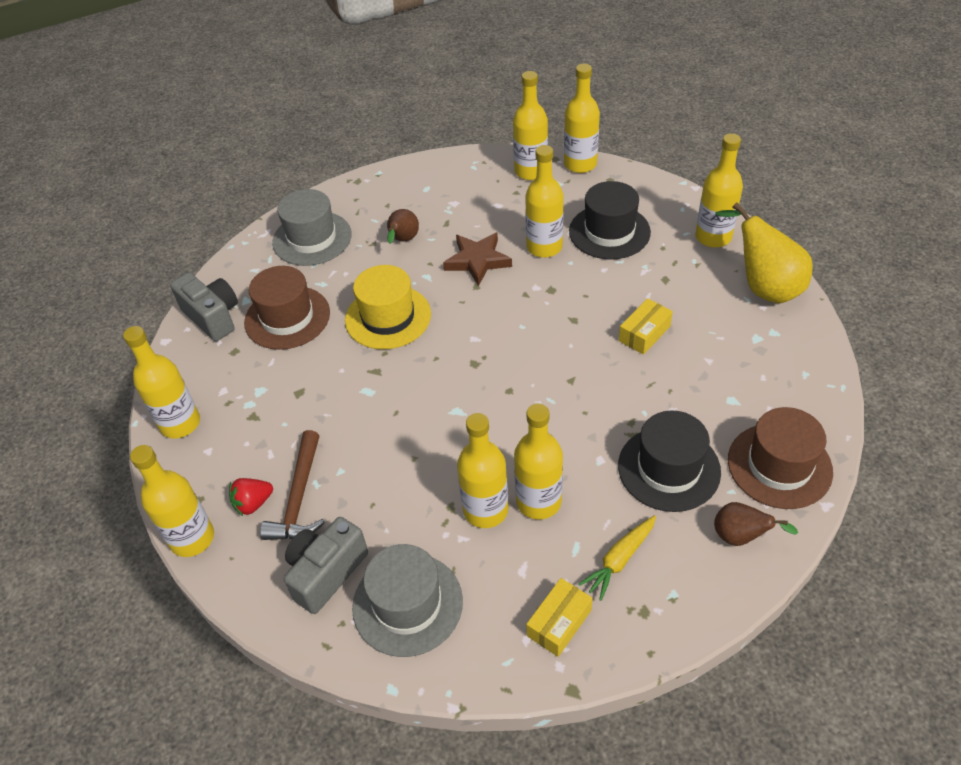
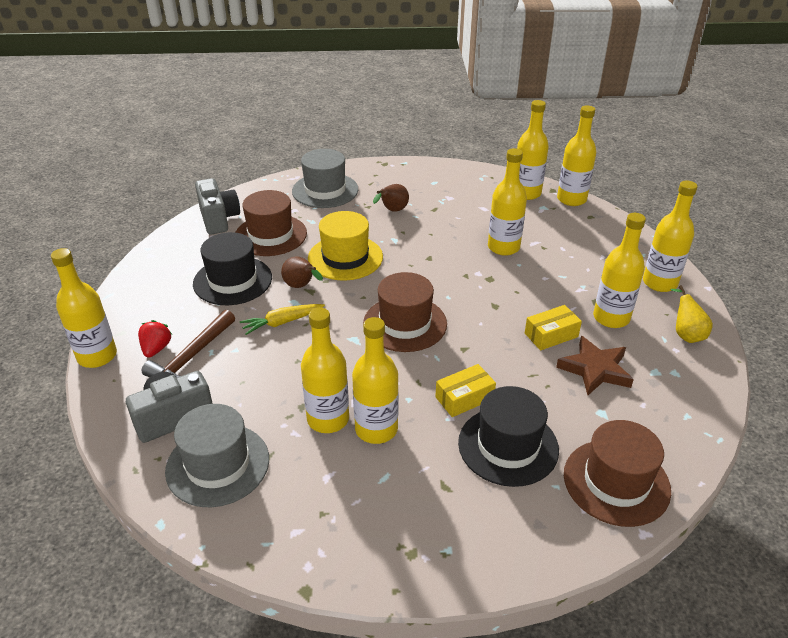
camera: 20 degrees right, 10 degrees down
(180, 423) = (146, 278): yellow bottle -> yellow bottle (611, 318)
(253, 503) = (156, 349): red strawberry -> red strawberry turned 105 degrees clockwise
(477, 261) = (442, 241): brown star -> brown star (595, 369)
(497, 373) = (405, 323): none -> brown hat
(559, 623) = (330, 531): yellow box -> yellow box (464, 398)
(609, 232) = (567, 252): black hat -> black hat (232, 281)
(619, 560) = (416, 502): yellow carrot -> yellow carrot (282, 322)
(740, 536) = (542, 527): brown pear -> brown pear (301, 286)
(763, 287) = (686, 334): yellow pear -> yellow pear, size x0.55

